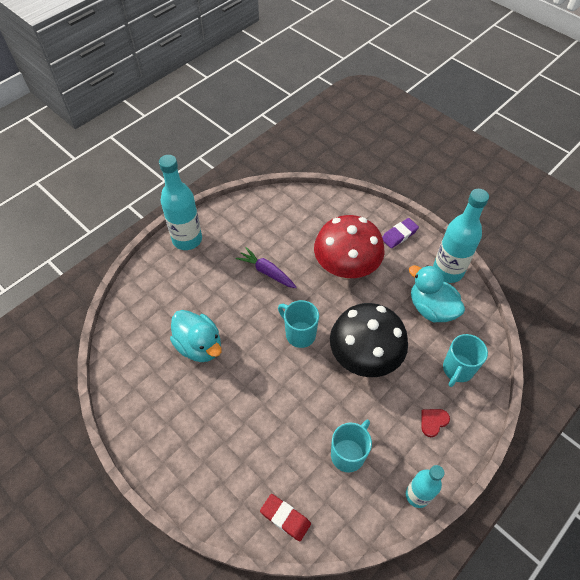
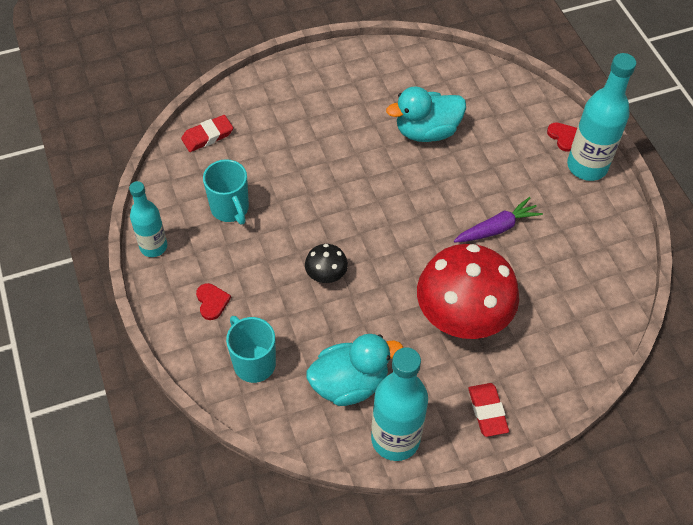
camera: 115 degrees right, 0 degrees up
(165, 259) = (563, 137): none -> red heart
(299, 334) = (391, 225): turquoise mug -> none
(364, 357) = (326, 275): black mushroom -> black mushroom, size x0.44
(399, 235) = (487, 411): purple eraser -> red eraser

